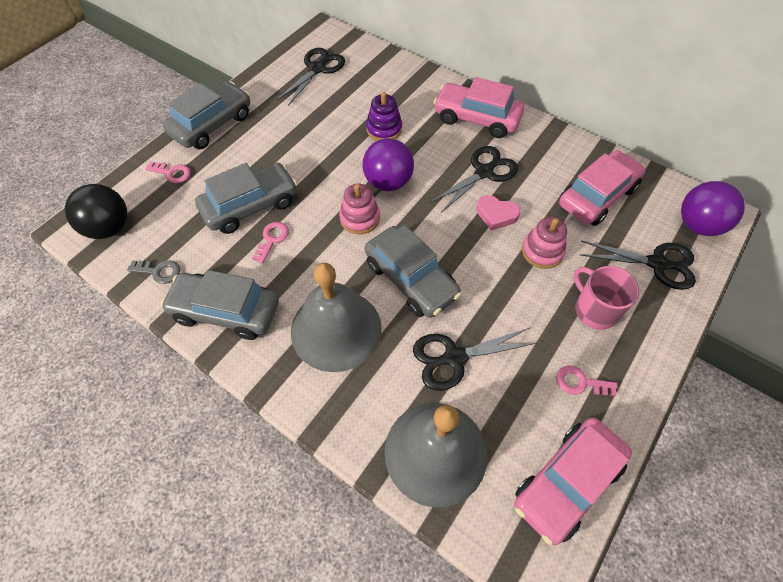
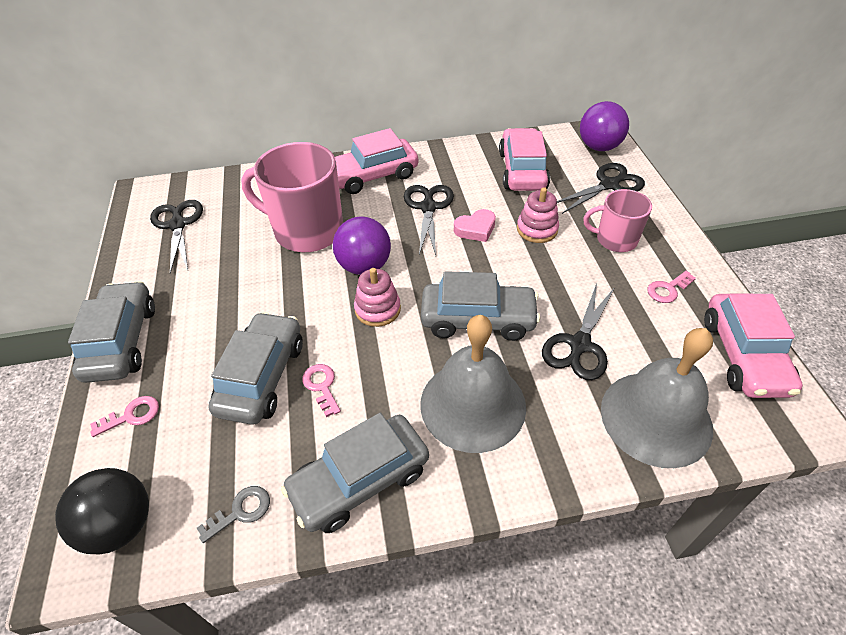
camera: 45 degrees left, 10 degrees down
(384, 129) = (307, 231): purple stacking toy -> pink mug

